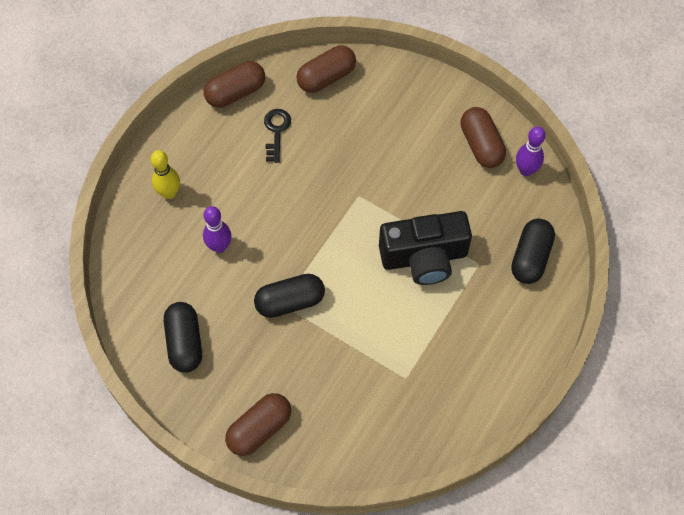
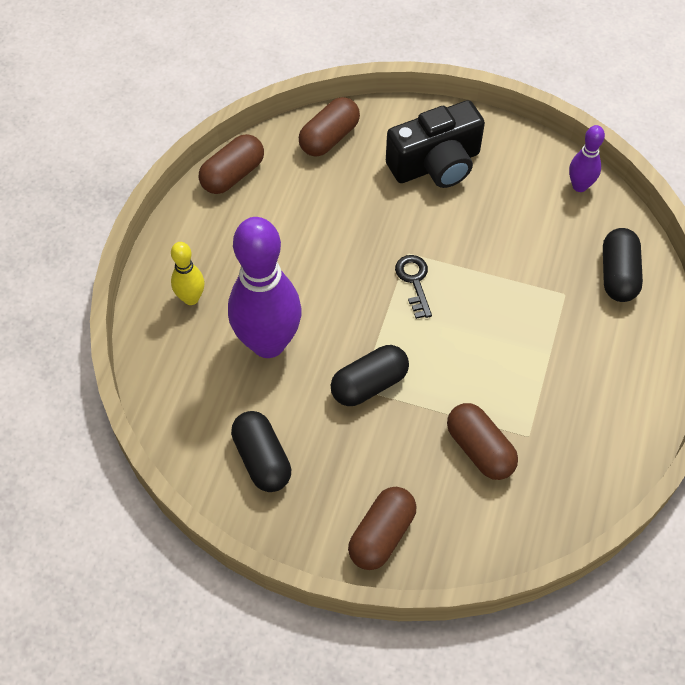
camera: 15 degrees left, 5 degrees down
(219, 246) = (268, 343): purple bowling pin -> purple bowling pin, size x2.11
(276, 131) = (292, 205): black key -> black key (414, 281)
(424, 257) = (503, 301): black camera -> black camera (436, 164)
(481, 145) = (522, 171): brown capsule -> brown capsule (480, 449)

